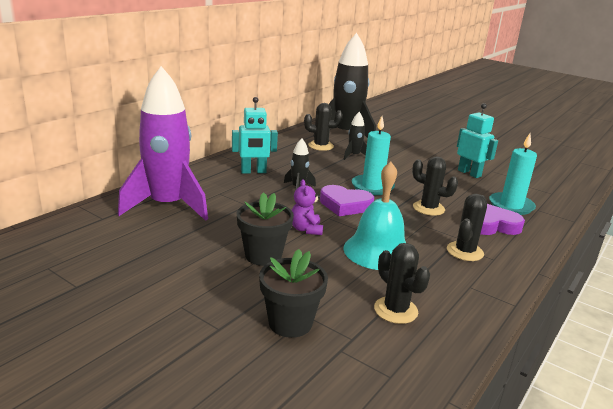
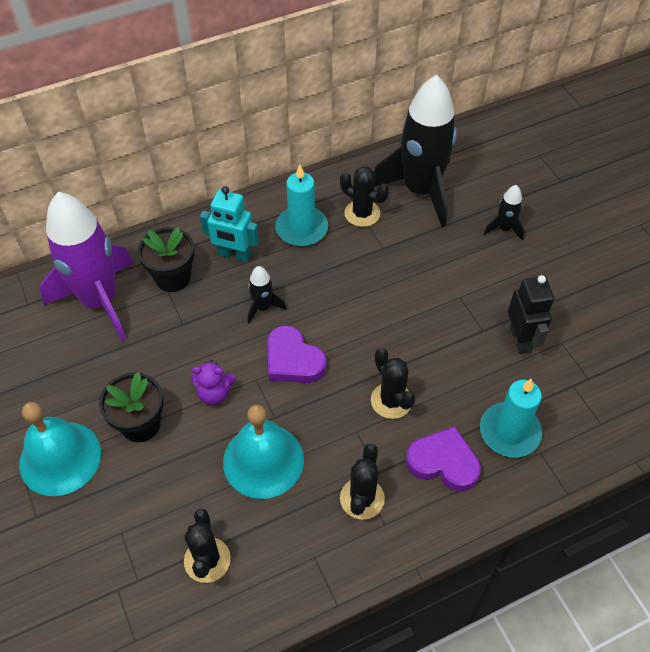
camera: 30 degrees right, 30 degrees up
(210, 289) = (60, 458): none -> turquoise bell
(290, 323) = (98, 535): black flower pot -> black flower pot (173, 277)
(306, 229) = (214, 393): purple teddy bear -> purple teddy bear turned 105 degrees counterclockwise
(354, 156) = (389, 250): black rocket -> black rocket (504, 228)
(372, 187) = (356, 332): turquoise candle -> turquoise candle (302, 228)
(465, 251) = (362, 498): black cactus -> black cactus turned 45 degrees counterclockwise
(469, 173) = (520, 339): turquoise robot -> black robot

